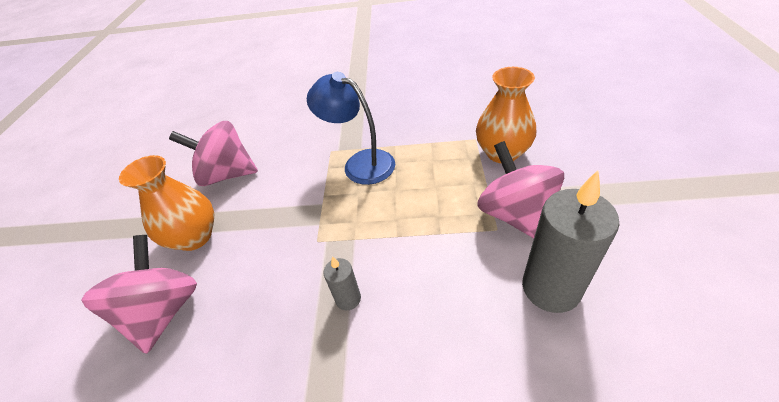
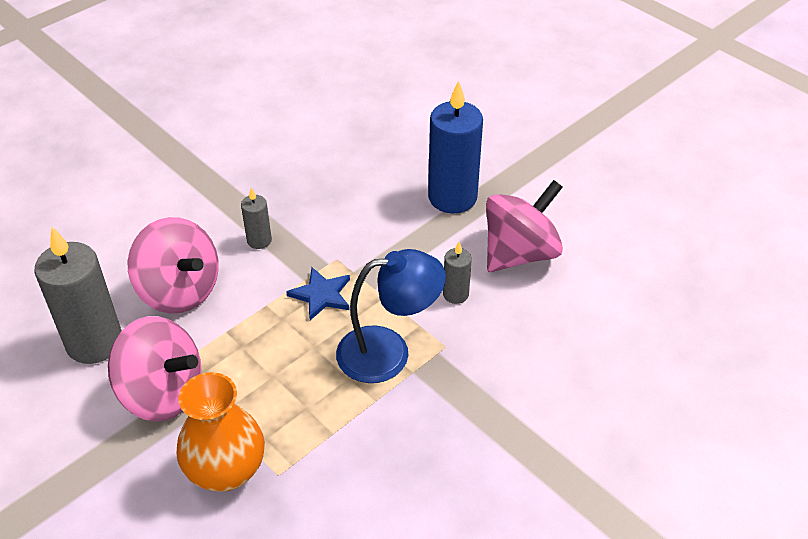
camera: 130 degrees right, 0 degrees up
(164, 311) = (392, 156): pink spinning top -> pink spinning top (179, 291)
(195, 237) = (452, 197): orange vase -> blue candle
(288, 172) = (455, 294): none -> grey candle
(356, 219) = (321, 295): none -> blue star

